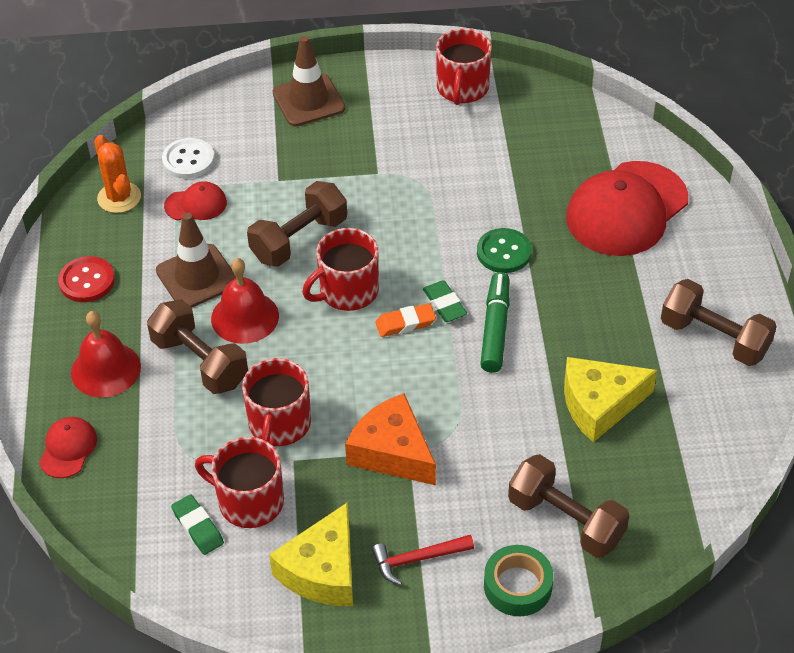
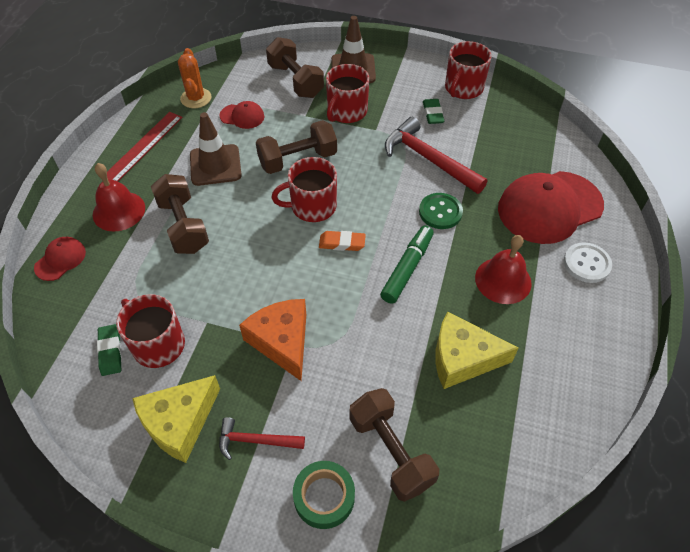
camera: 20 degrees right, 5 degrees up
(87, 281) = (143, 146): red button -> red ruler
(188, 160) = (253, 86): white button -> white button (586, 264)
(245, 317) = (231, 203): red bell -> red bell (503, 280)
(279, 424) = (211, 291): red mug -> red mug (346, 112)
(444, 304) = (377, 238): green eraser -> green eraser (432, 114)
(461, 192) = (428, 159): none -> red hammer
(714, 338) = (581, 333): brown dumbbell -> brown dumbbell (295, 81)

